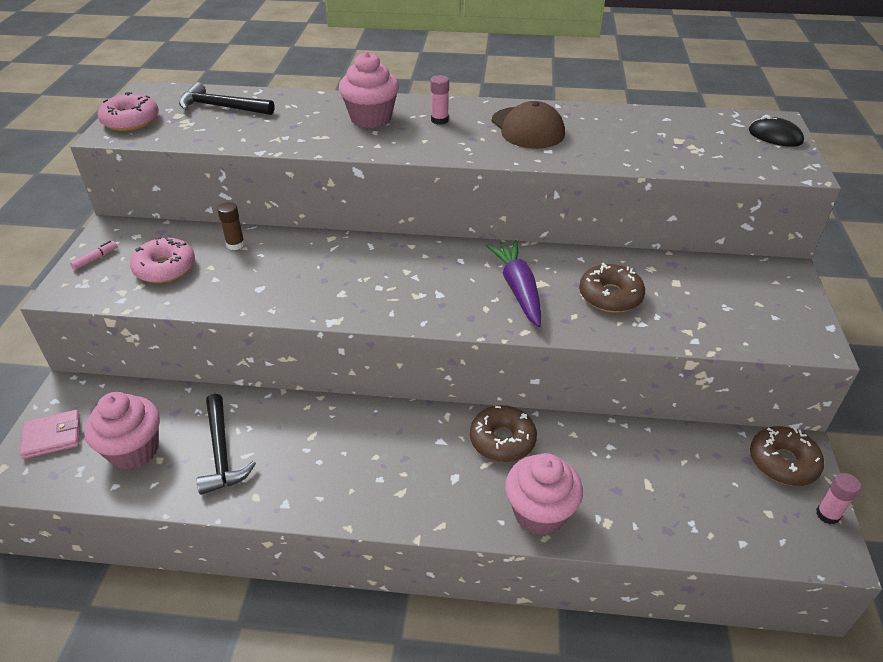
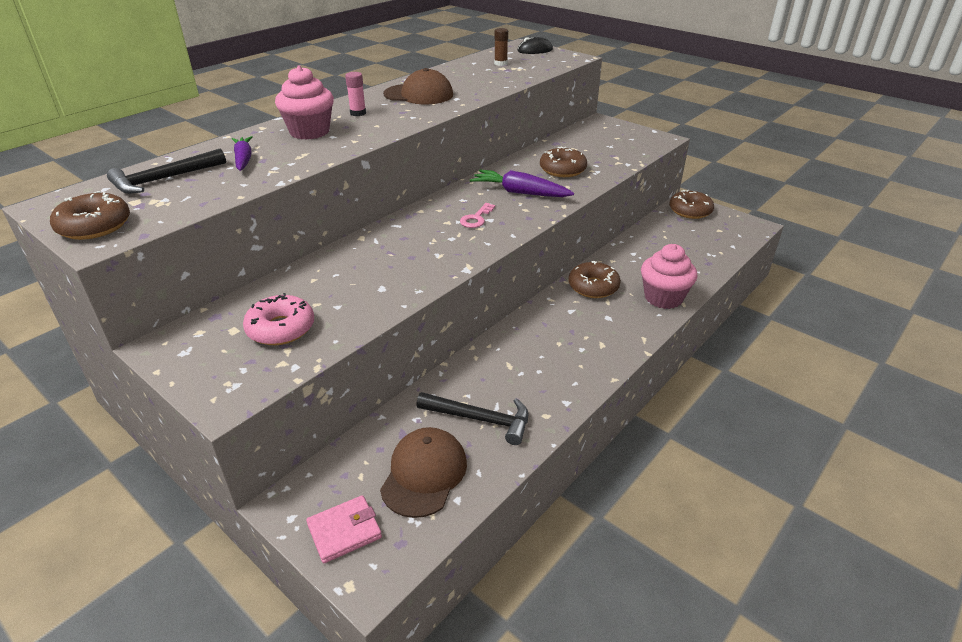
camera: 55 degrees left, 5 degrees down
(52, 436) = (344, 531): pink wallet -> pink wallet turned 45 degrees clockwise
(95, 259) = (199, 367): pink marker -> none
(131, 121) = (94, 226): pink donut -> brown donut
(134, 450) = (424, 474): pink cupcake -> brown cap
(235, 244) = (302, 282): brown glue stick -> brown glue stick (500, 63)
(286, 118) = (243, 159): none -> purple carrot
(431, 285) = (476, 218): none -> pink key
(827, 514) = (732, 216): pink glue stick -> none

